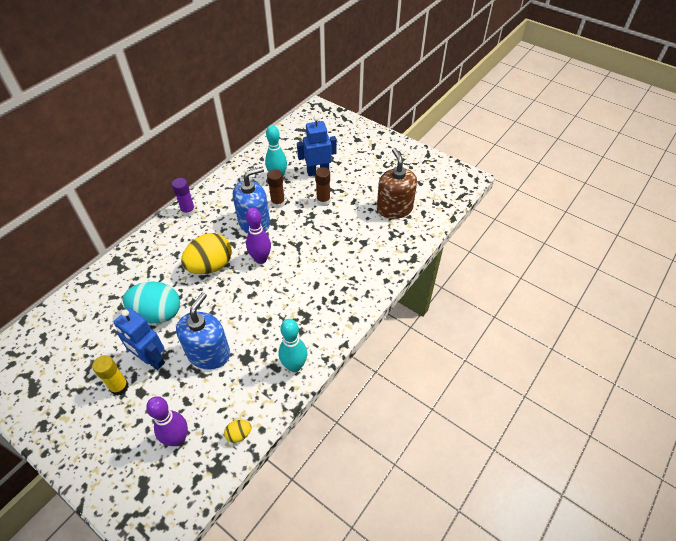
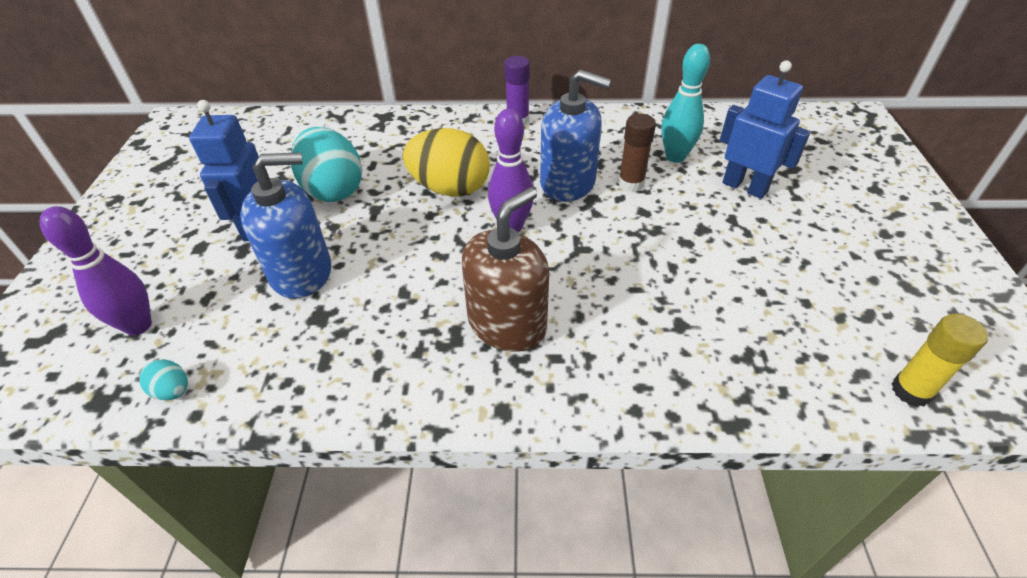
camera: 55 degrees right, 5 degrees down
(119, 387) = (198, 225): yellow glue stick -> yellow glue stick (911, 391)
(239, 434) = (173, 391): yellow egg -> turquoise egg
(294, 366) = (343, 384): turquoise bowling pin -> none
(323, 201) = (699, 225): brown glue stick -> none
(394, 208) = (808, 323): brown soap dispenser -> brown soap dispenser (507, 324)

